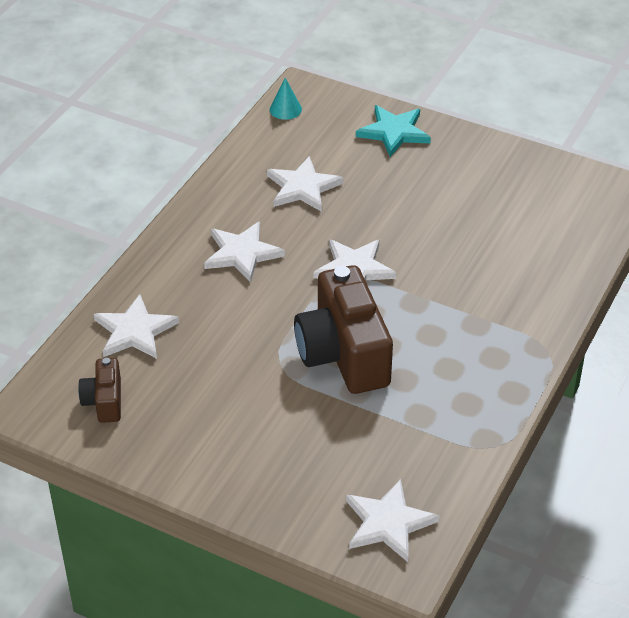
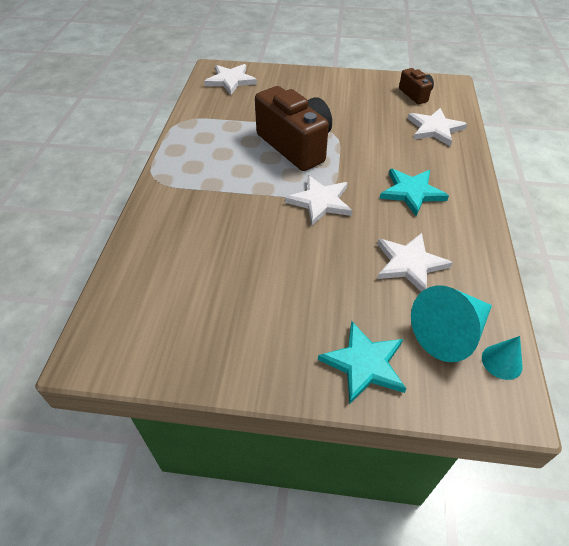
camera: 160 degrees right, 5 degrees up
(242, 254) = (411, 192): white star -> turquoise star
(310, 134) = (450, 332): none -> turquoise cone

